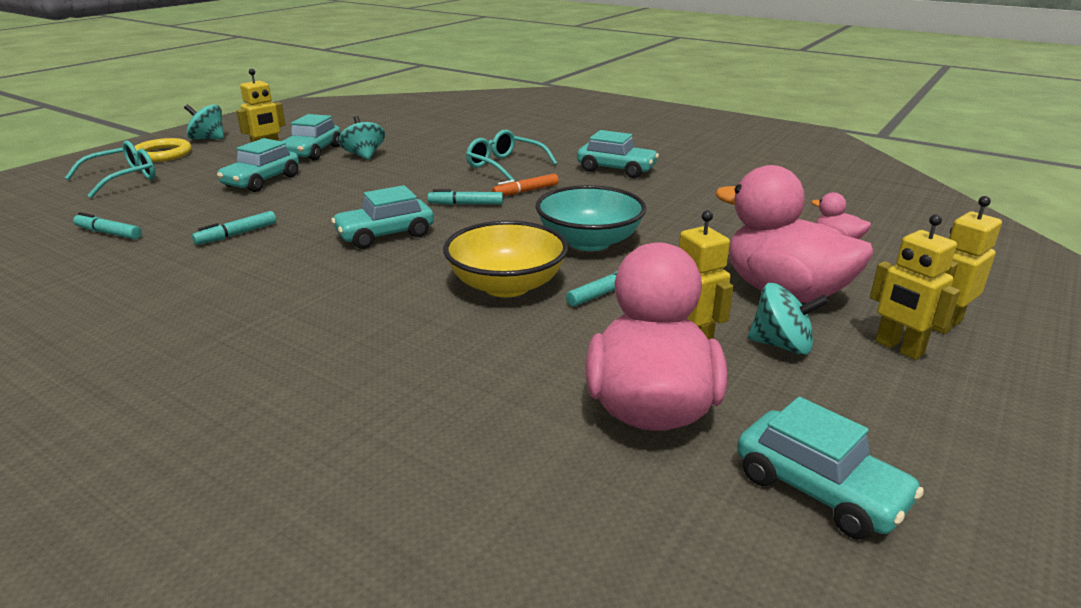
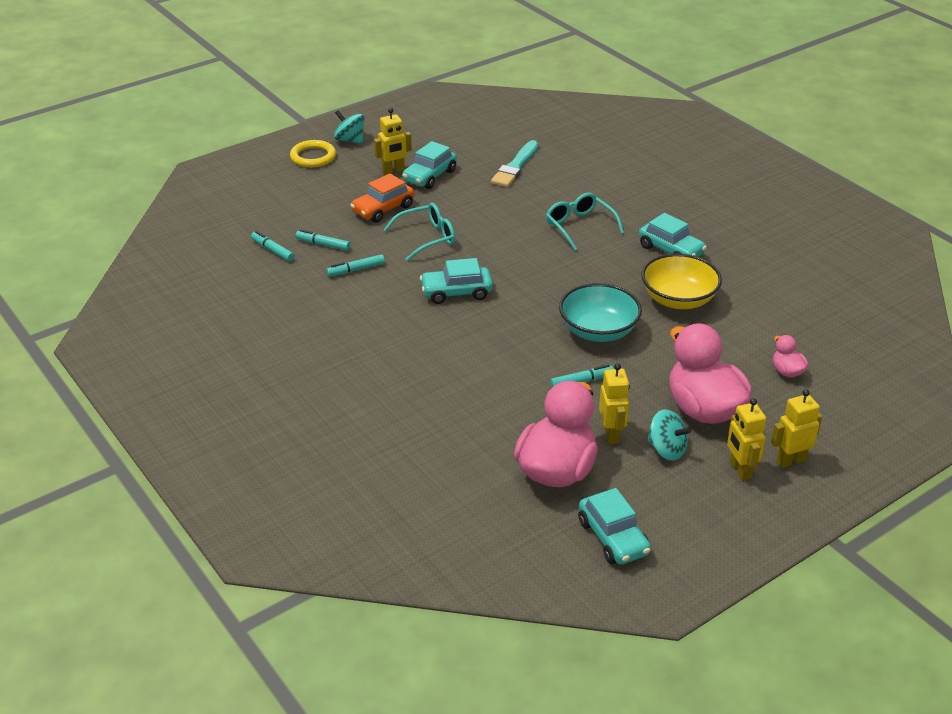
camera: 20 degrees right, 10 degrees up
(123, 179) = (283, 185): turquoise glasses -> turquoise glasses (427, 237)
(262, 181) = (383, 209): turquoise car -> orange car
(364, 156) = (470, 189): turquoise spinning top -> none
(408, 136) = (515, 167): none -> turquoise brush
(466, 204) = (527, 270): turquoise marker -> turquoise marker (323, 244)
(506, 285) = (519, 360): yellow bowl -> yellow bowl (678, 299)
(526, 191) = (580, 263): orange marker -> none

